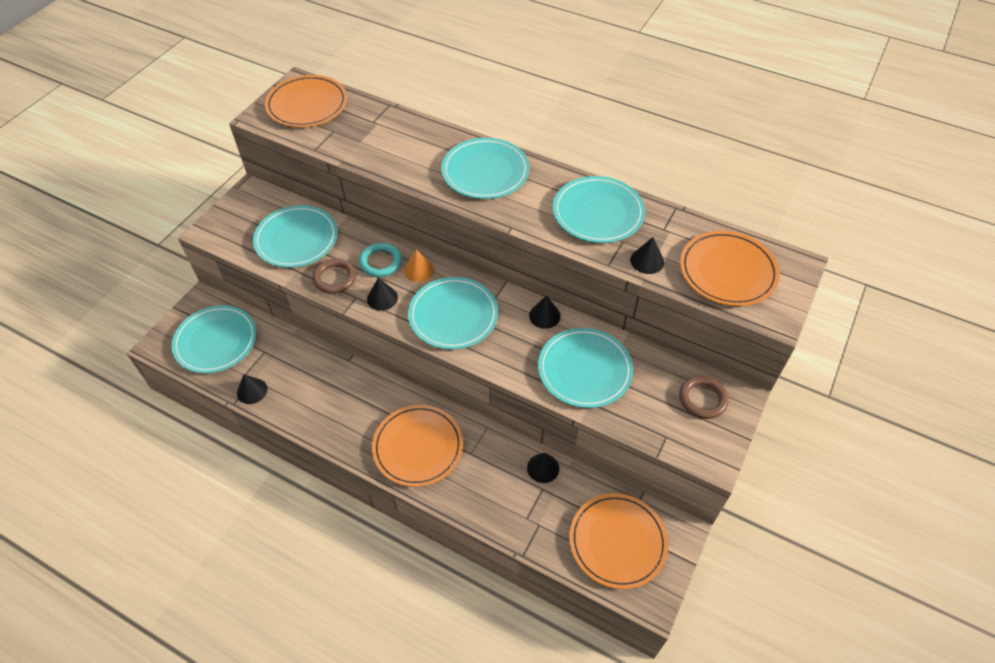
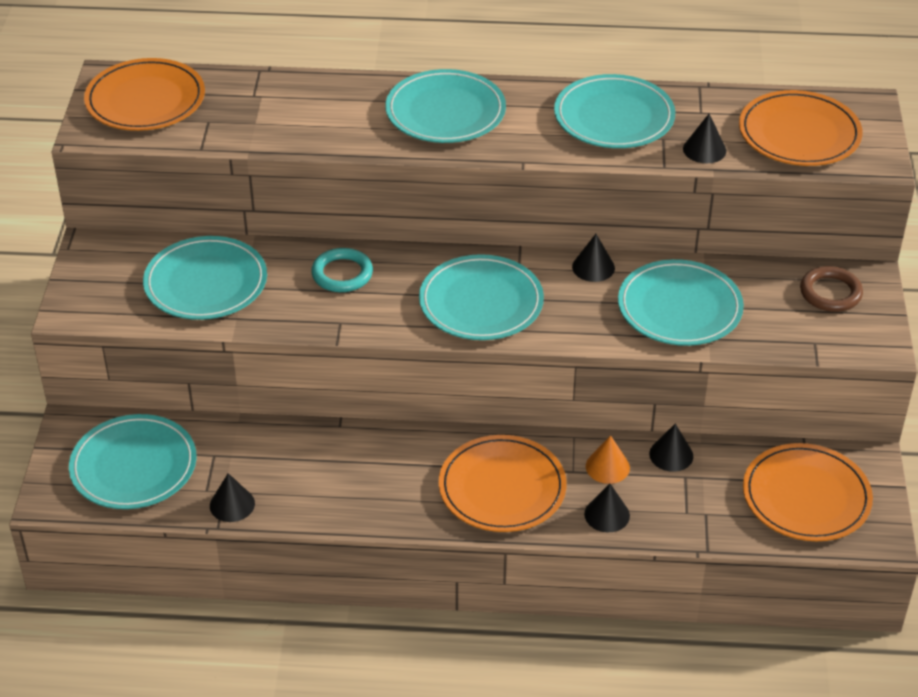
camera: 25 degrees left, 10 degrees down
(334, 278) = (294, 310): brown ring -> none
(382, 298) = (375, 312): black cone -> black cone (607, 514)
(418, 270) = (399, 267): orange cone -> orange cone (607, 467)

